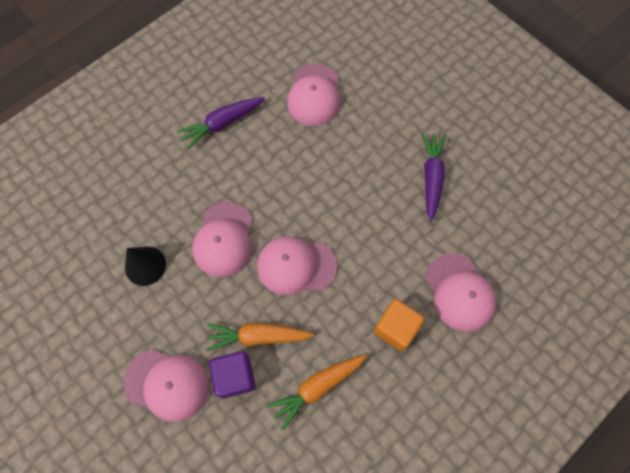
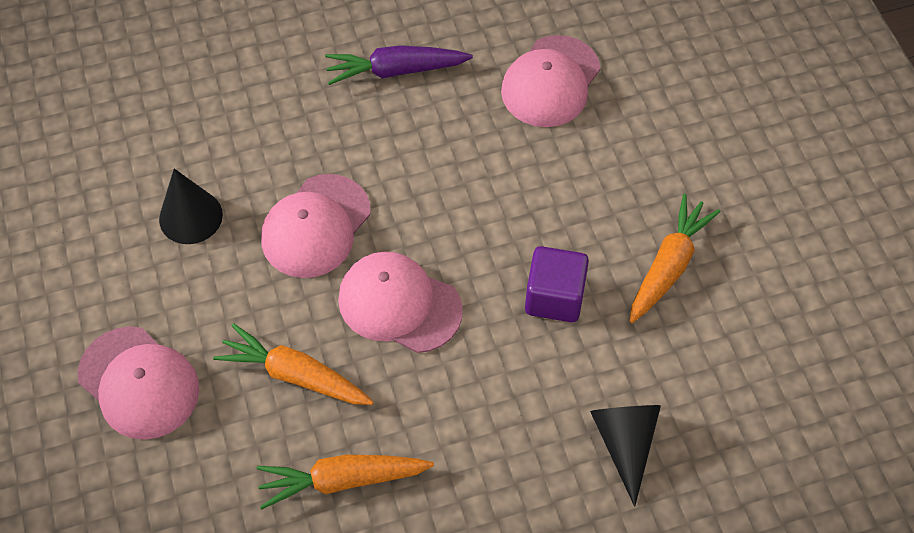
camera: 25 degrees right, 10 degrees down
(235, 376) = (235, 414): purple cube -> purple cube (554, 297)
(395, 328) = (500, 451): orange cube -> none
(431, 178) = (668, 265): purple carrot -> orange carrot
(459, 292) = (625, 444): pink cap -> black cone

